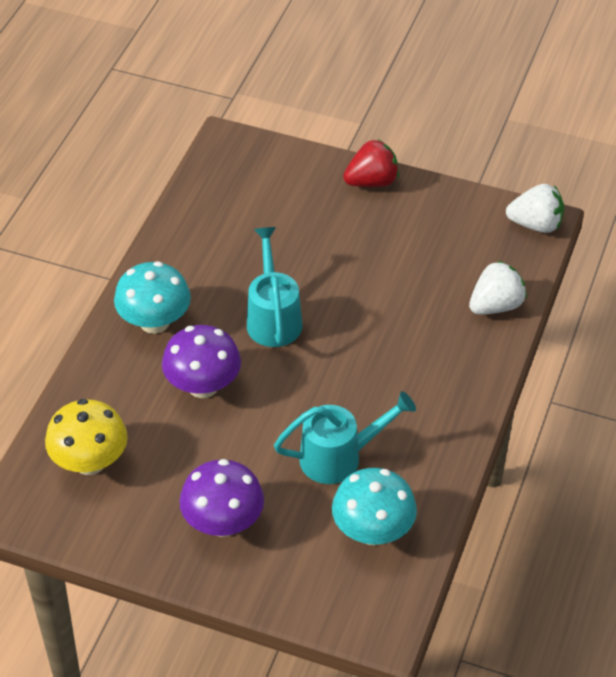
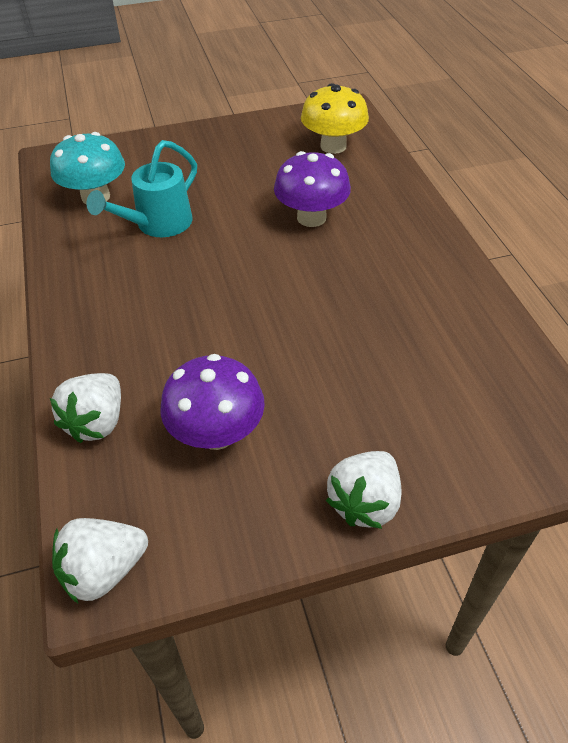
camera: 145 degrees right, 0 degrees up
(154, 322) = (404, 238): turquoise mushroom -> none
(223, 523) = (208, 157): purple mushroom -> purple mushroom (217, 433)
(273, 318) = (312, 291): turquoise watering can -> none
(372, 182) = (365, 502): red strawberry -> white strawberry

